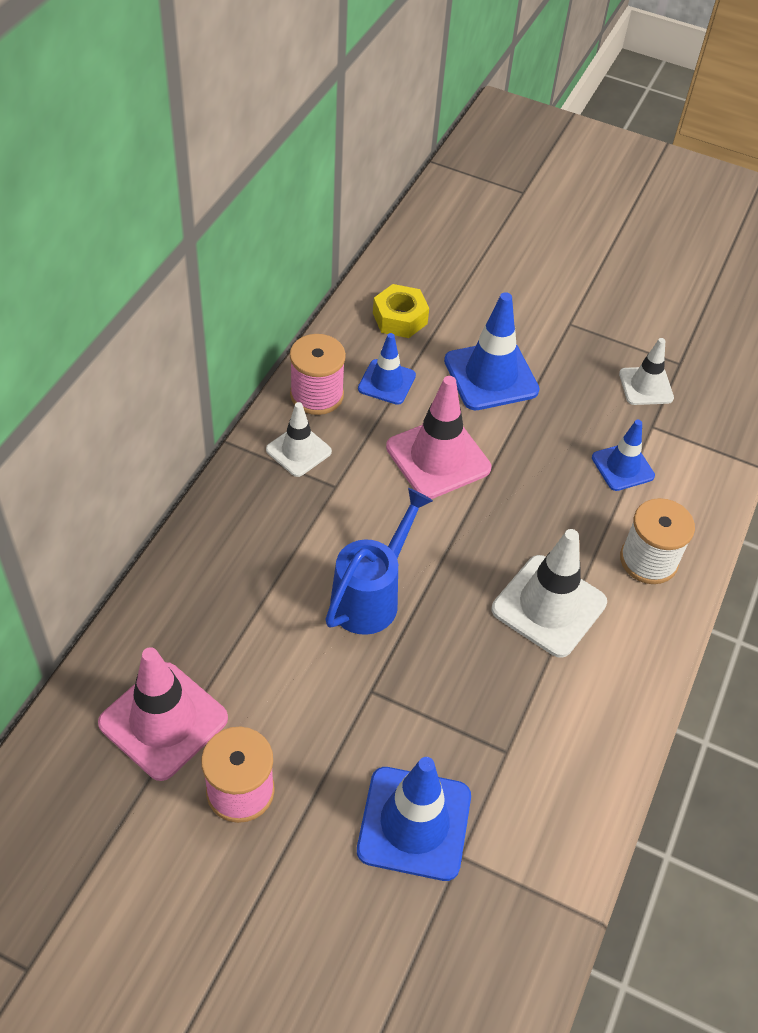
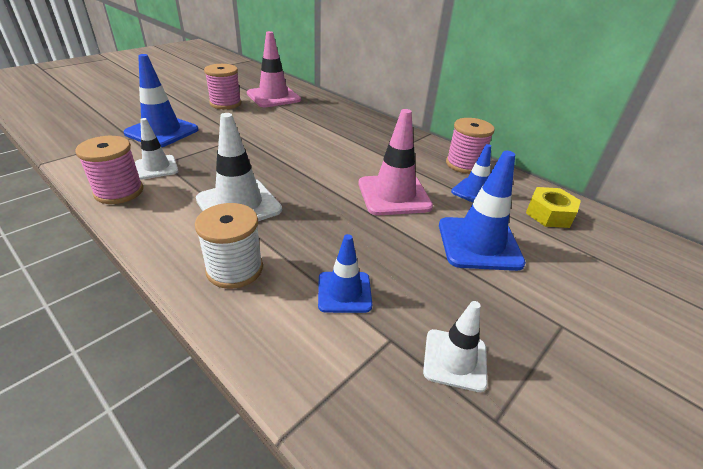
camera: 110 degrees right, 15 degrees down
(298, 451) = (417, 150): white traffic cone -> white traffic cone (156, 167)
(370, 597) = (298, 149): blue watering can -> none
(601, 755) = (119, 192): none -> pink spool

